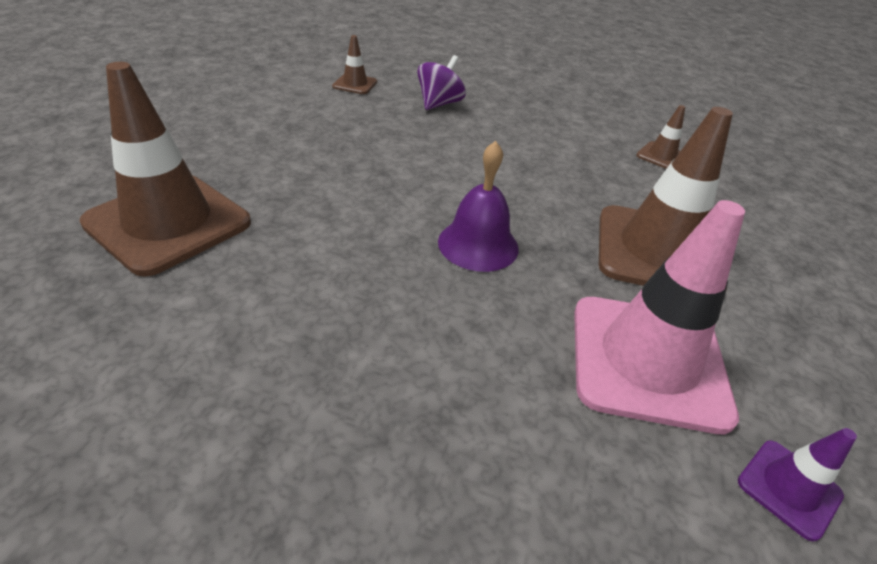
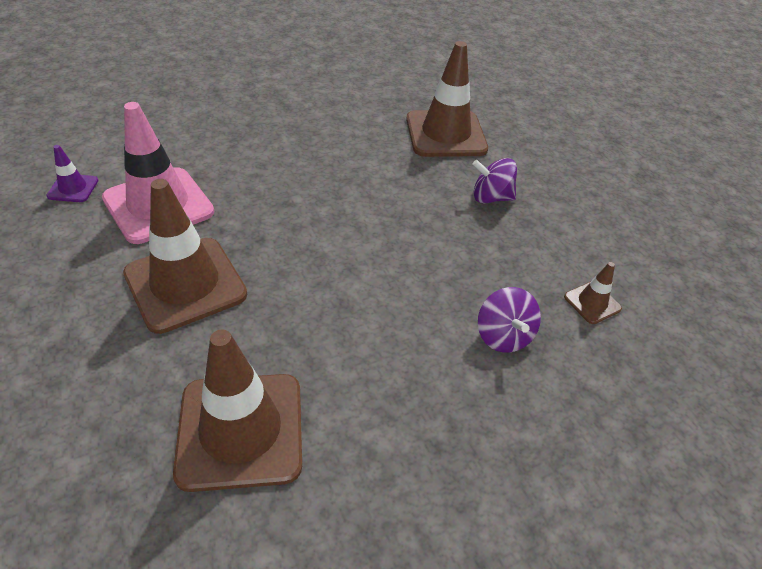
camera: 135 degrees right, 5 degrees up
(278, 152) = (491, 197): none -> purple spinning top
(478, 244) = (300, 214): purple bell -> none
(661, 156) = (240, 430): brown traffic cone -> brown traffic cone, size x2.21

